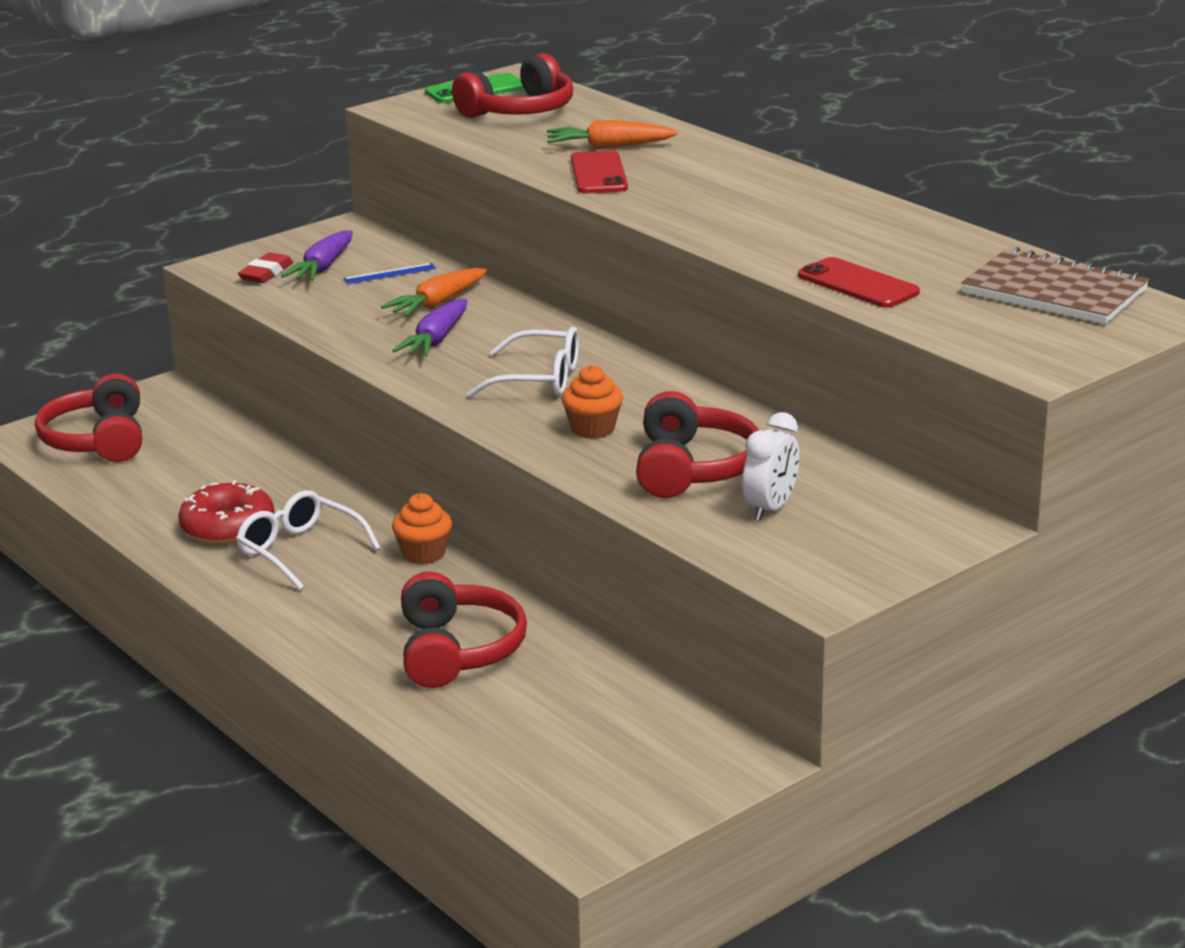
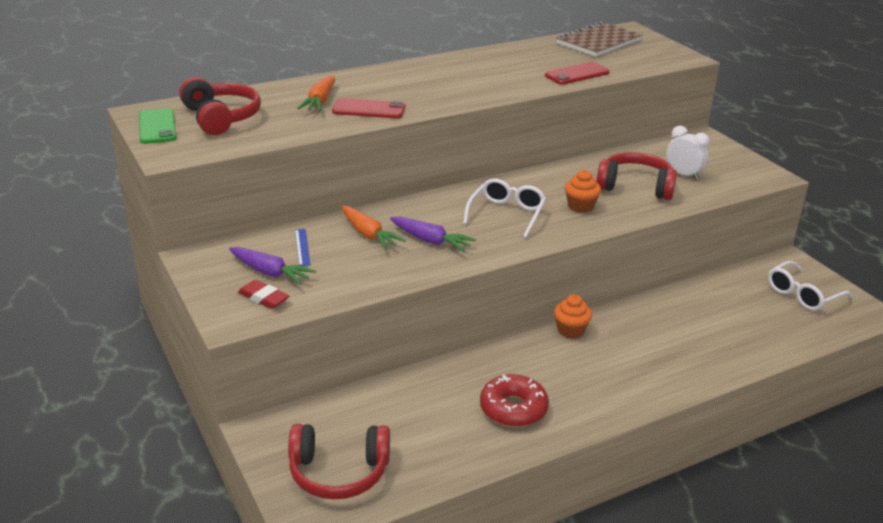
camera: 80 degrees left, 5 degrees up
(299, 551) = (555, 379): white glasses -> white glasses (802, 294)
(458, 651) = (687, 330): red headphones -> none

